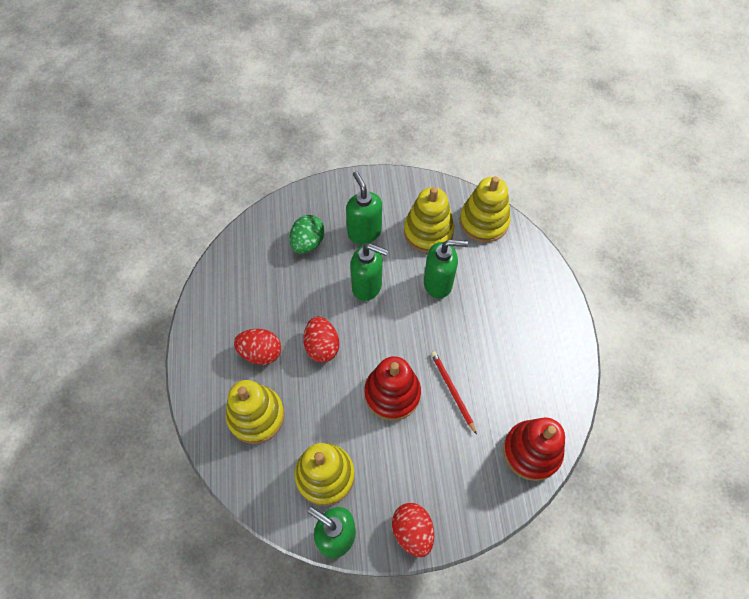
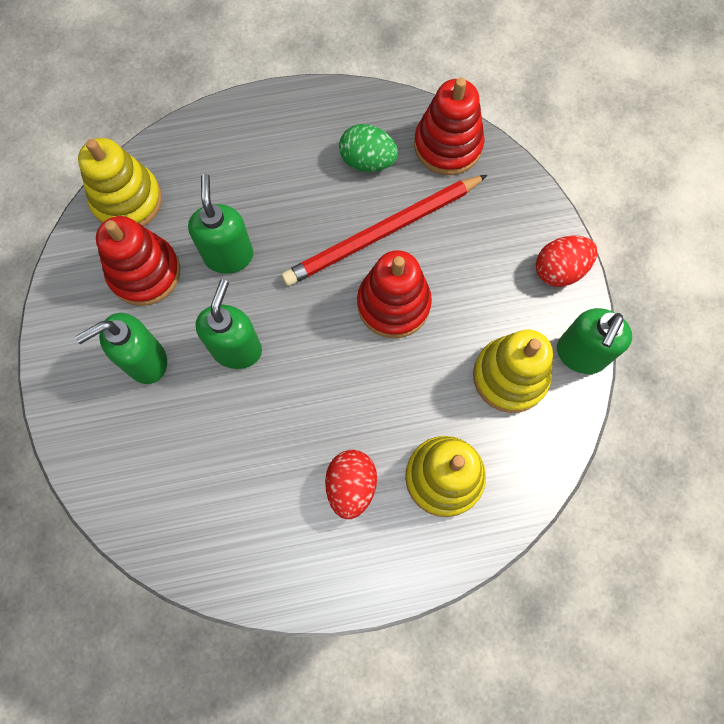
camera: 95 degrees left, 10 degrees up
(308, 243) = (165, 443): green egg -> green egg (367, 161)
(322, 346) = (334, 401): red egg -> none
(428, 232) = (144, 272): yellow stacking toy -> red stacking toy
(452, 391) = (382, 233): red pencil -> red pencil, size x1.95

